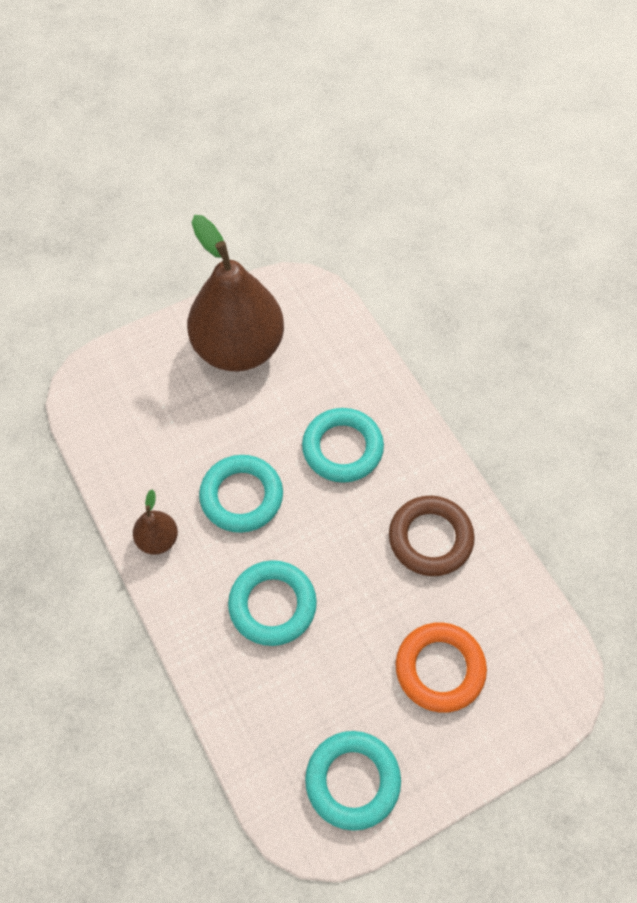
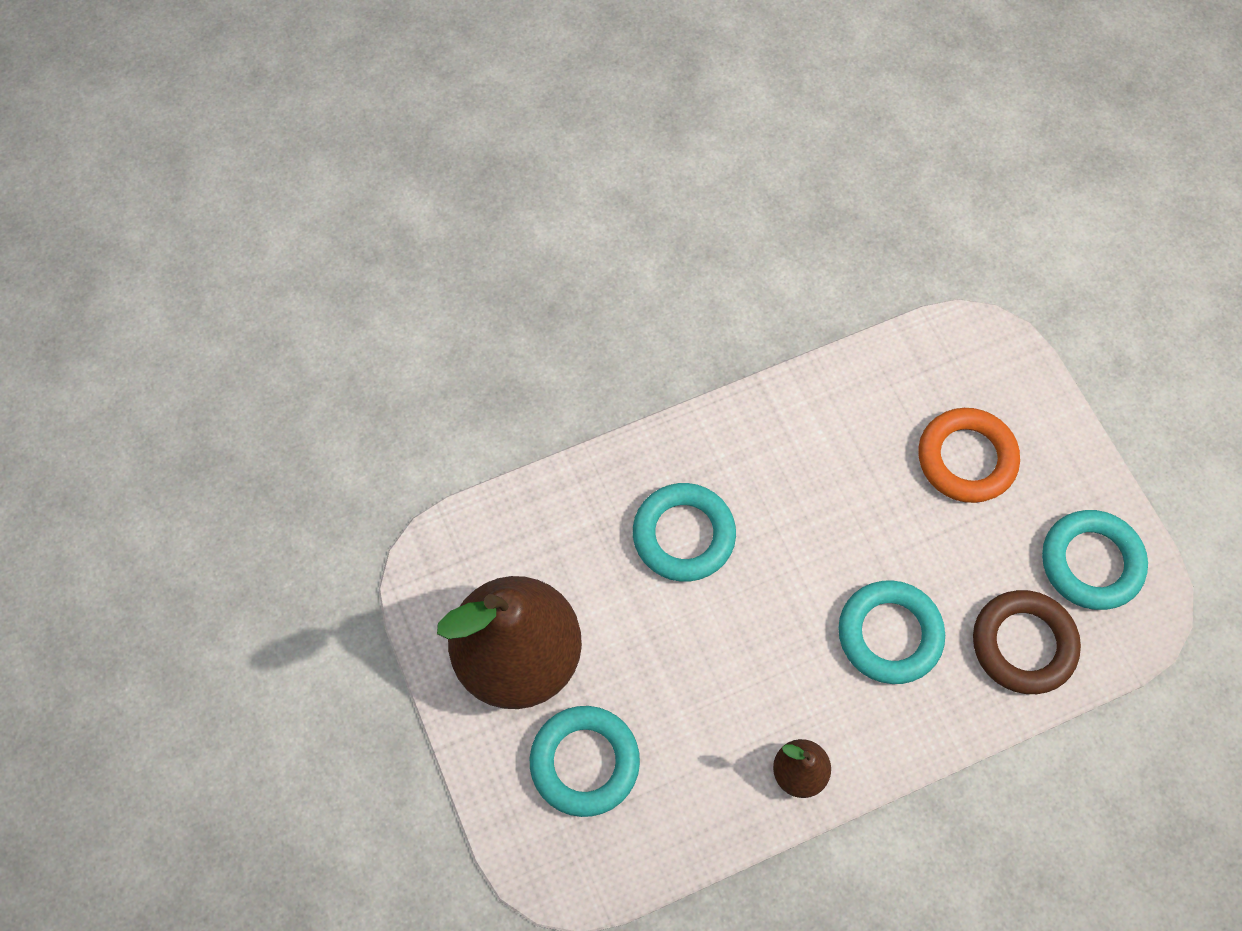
camera: 85 degrees left, 5 degrees up
(241, 496) = (743, 663): turquoise ring -> turquoise ring (584, 762)
(430, 538) = (810, 448): brown ring -> brown ring (1023, 644)

